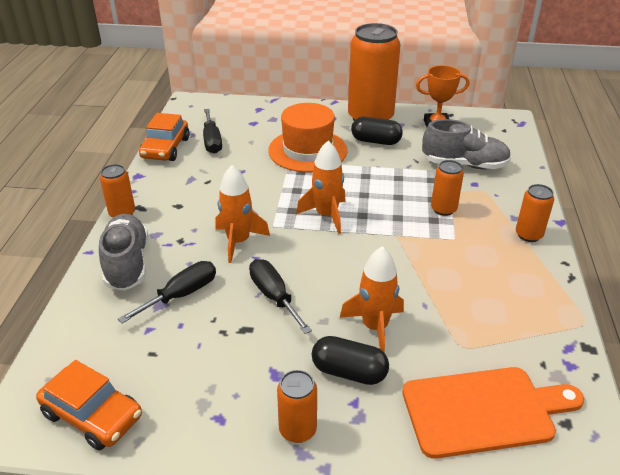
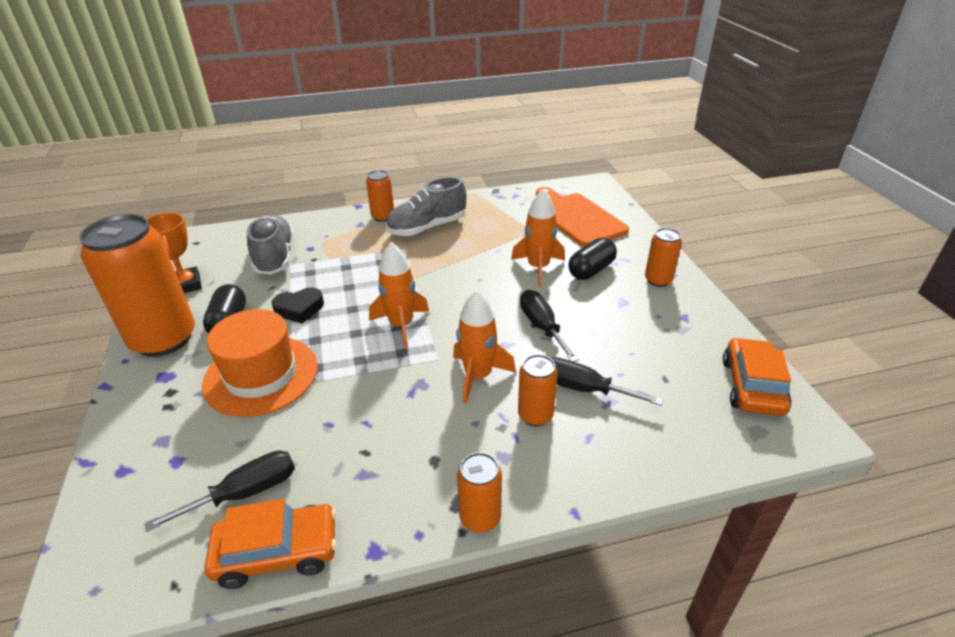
camera: 110 degrees left, 0 degrees up
(127, 264) = (570, 458): grey shoe -> grey shoe (427, 228)
(274, 296) = (542, 327): black screwdriver -> black screwdriver turned 120 degrees clockwise
(349, 372) = (591, 270): black capsule -> black capsule turned 45 degrees clockwise
(377, 170) = (299, 309): none -> black heart
(443, 209) = (361, 259): orange can -> orange can (535, 415)

